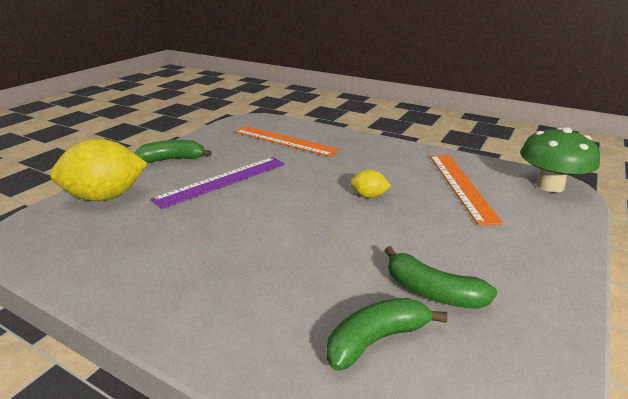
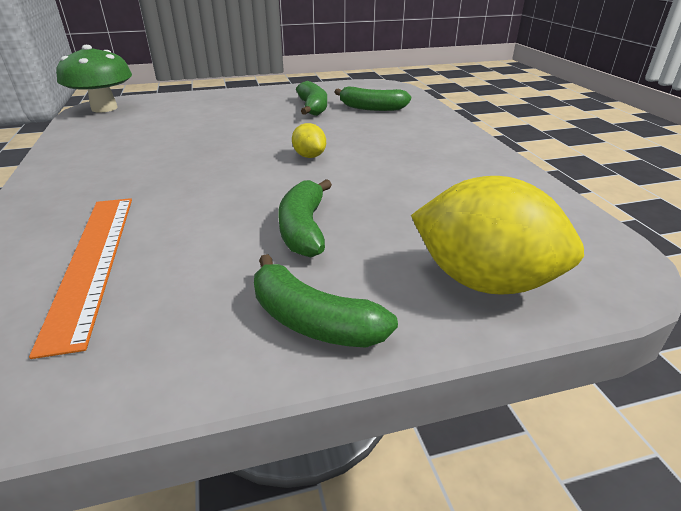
camera: 135 degrees left, 5 degrees up
(222, 181) = (304, 229): purple ruler -> green banana
(368, 196) = (217, 151): yellow lemon -> yellow lemon (309, 156)
(461, 186) = (142, 129): orange ruler -> none

